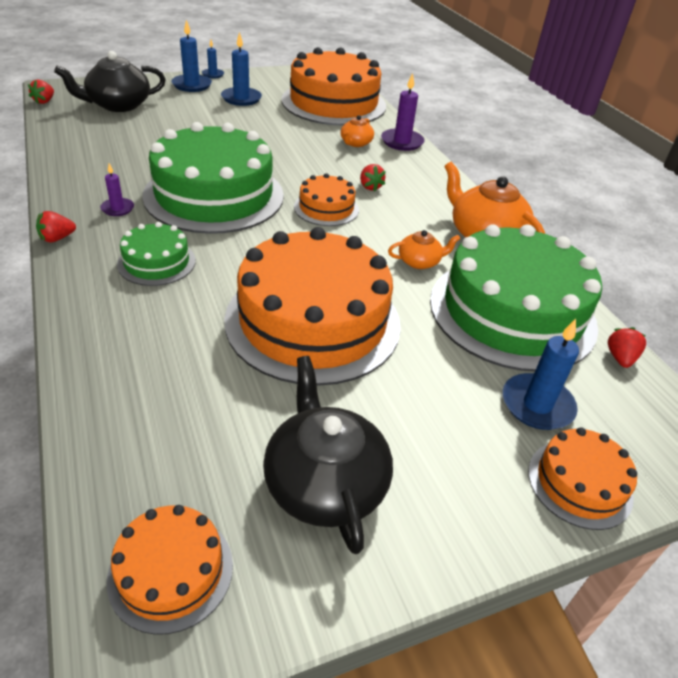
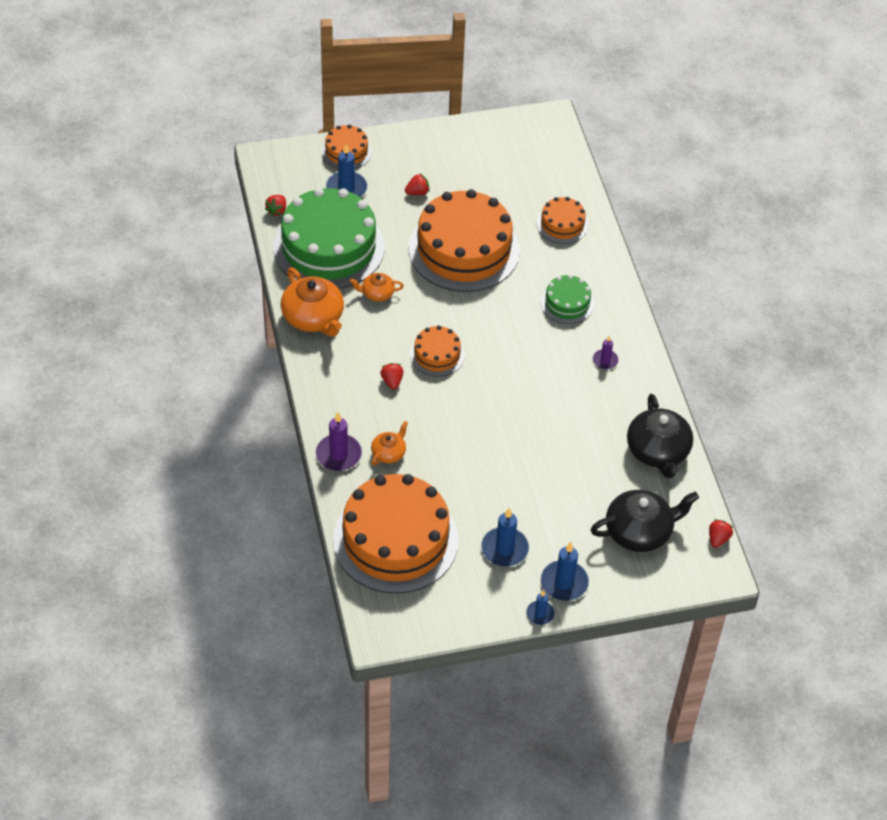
camera: 170 degrees left, 10 degrees up
(57, 238) = (641, 329): red strawberry -> red strawberry (417, 192)
(171, 571) = (539, 139): orange cake -> orange cake (562, 224)
(214, 195) = (530, 374): green cake -> none
(325, 483) = (471, 163): black teapot -> black teapot (658, 451)

